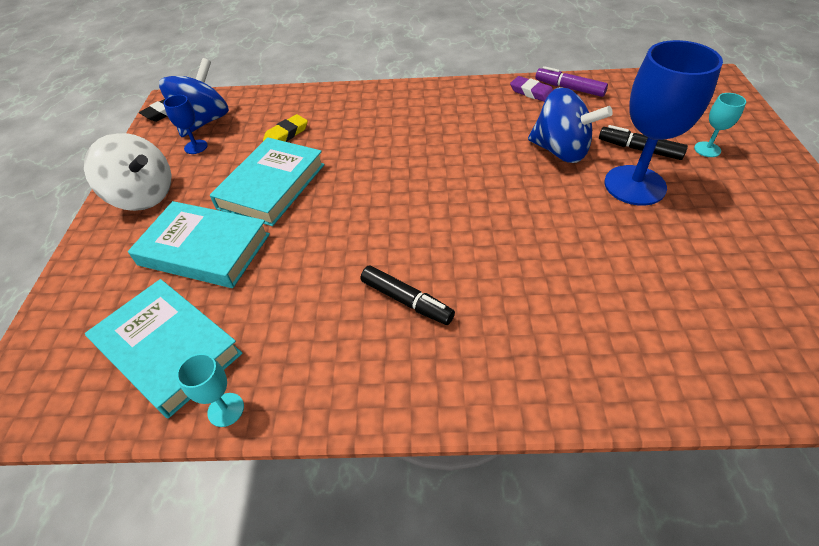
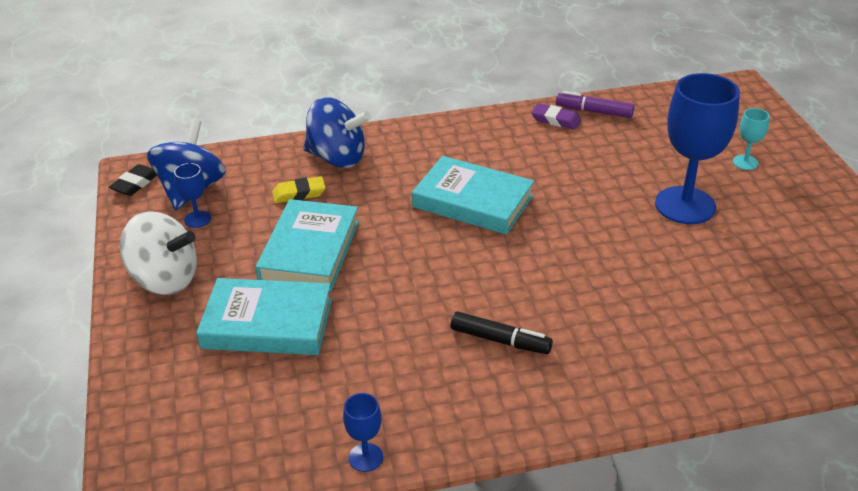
camera: 15 degrees left, 10 degrees down
(168, 350) = (280, 419): turquoise book -> turquoise book (473, 201)
(226, 409) = (365, 457): turquoise goblet -> blue goblet
(286, 134) = (299, 193): yellow eraser -> yellow eraser turned 45 degrees clockwise
(560, 151) = (604, 179): blue spinning top -> blue spinning top (337, 158)
(639, 149) = (681, 169): black marker -> none

